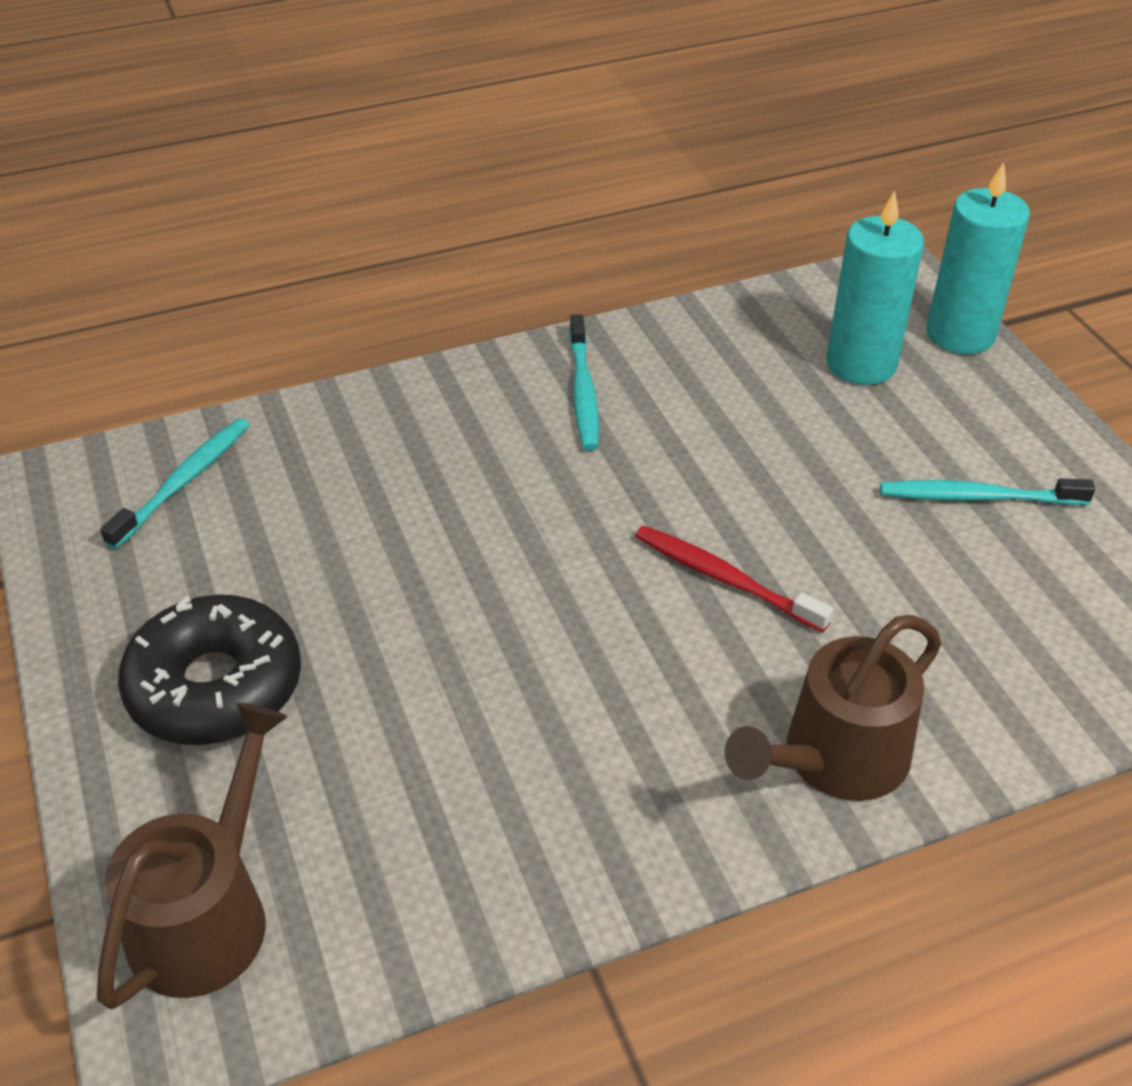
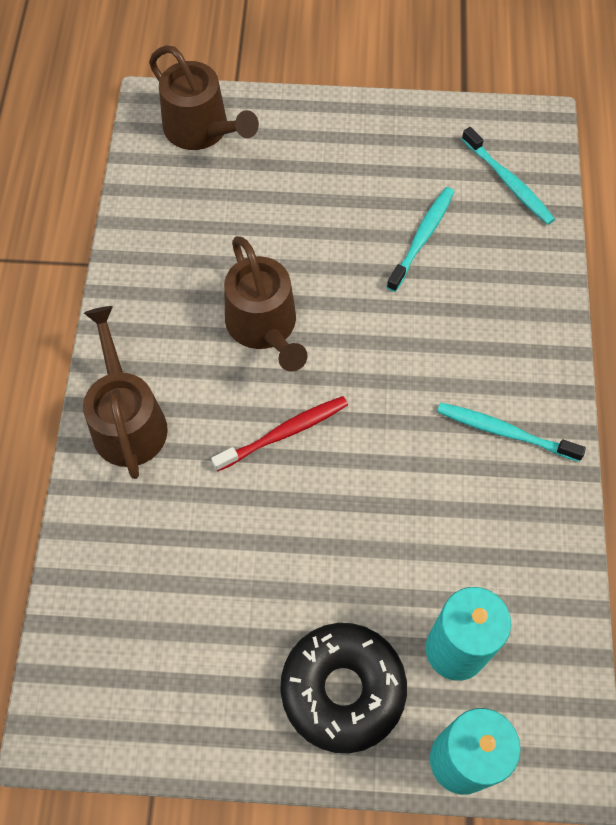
camera: 115 degrees right, 20 degrees up
(215, 687) = (335, 161): black donut -> black donut (342, 689)
(576, 660) = (264, 326): none -> brown watering can
(977, 497) = (274, 638): turquoise toothbrush -> turquoise toothbrush (422, 237)

